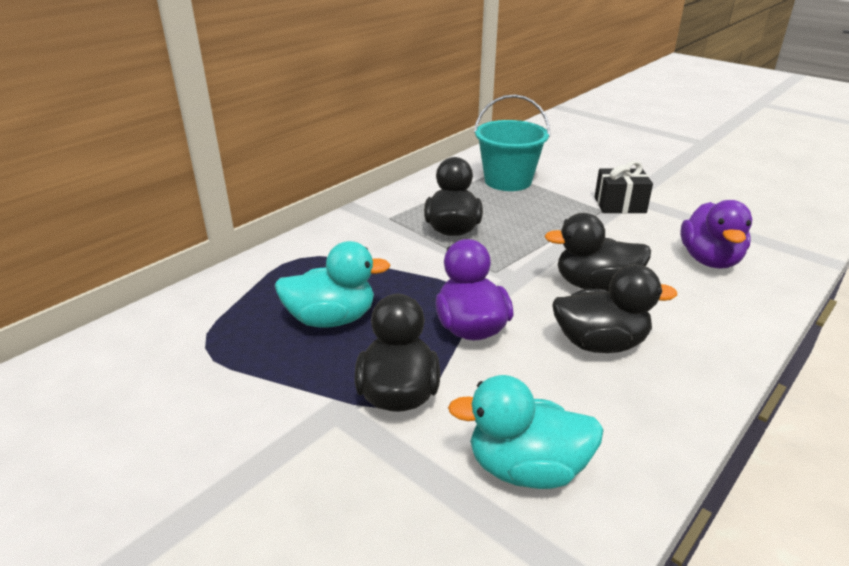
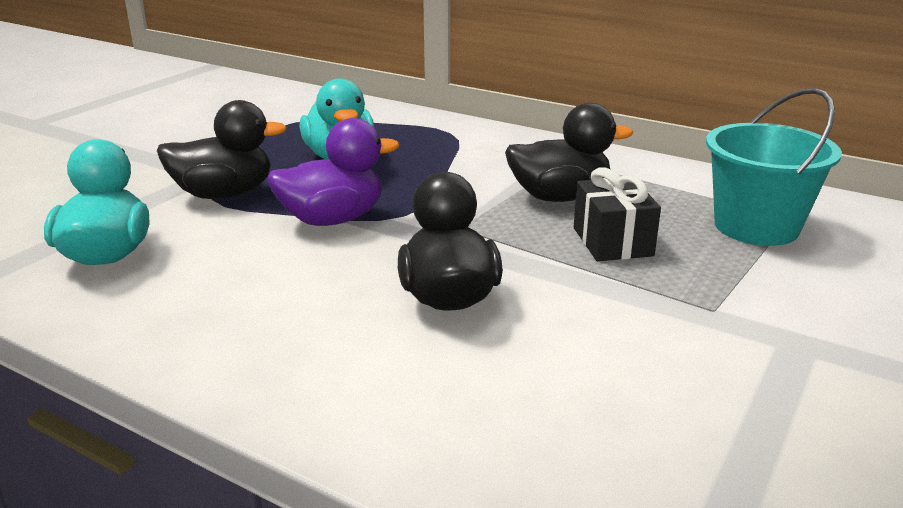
camera: 80 degrees right, 5 degrees down
(600, 343) = (306, 297): black duck -> none
(619, 205) = (753, 329): black gift -> black gift (612, 242)
(709, 260) = (582, 418): purple duck -> none

